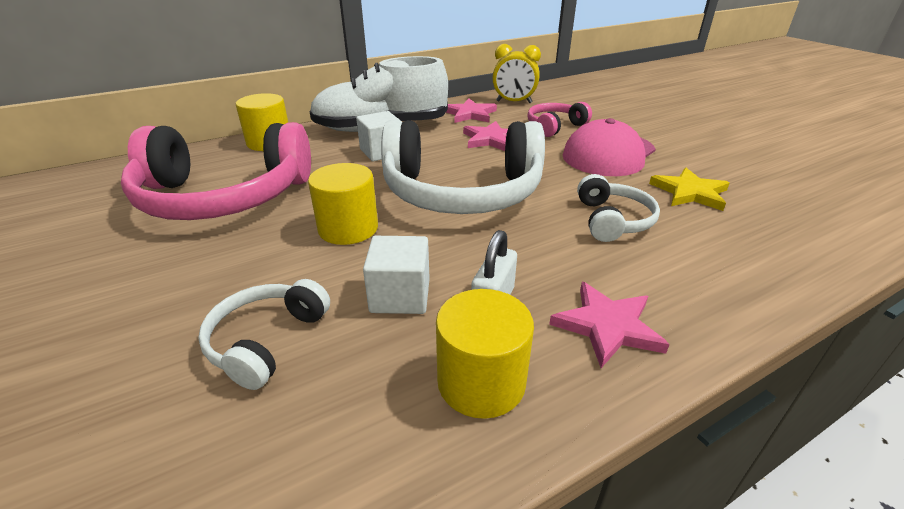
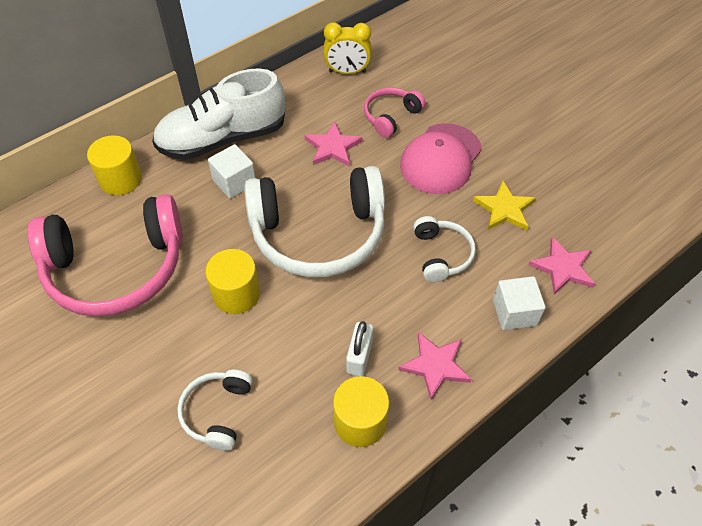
camera: 10 degrees left, 20 degrees up
(400, 296) = (295, 359): white cube -> white cube (514, 313)
(470, 114) = (306, 102): pink star -> pink star (563, 268)

